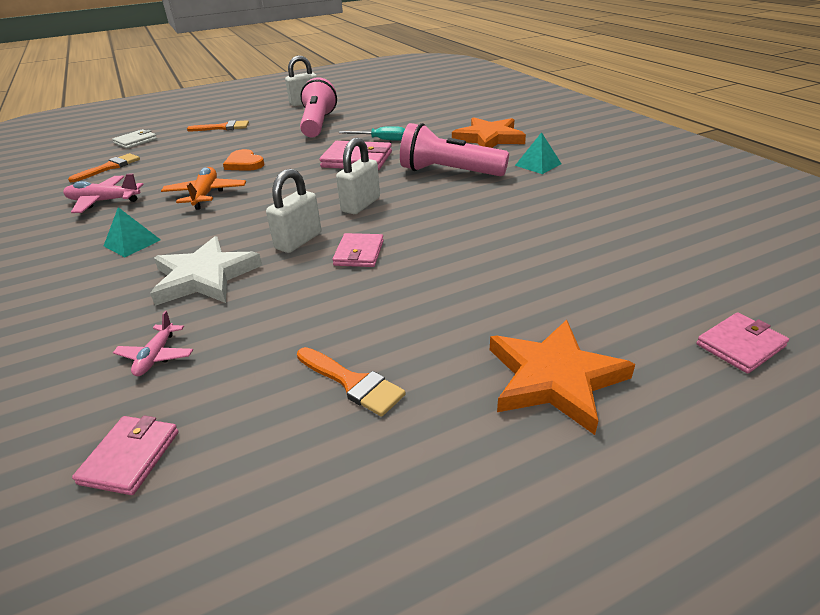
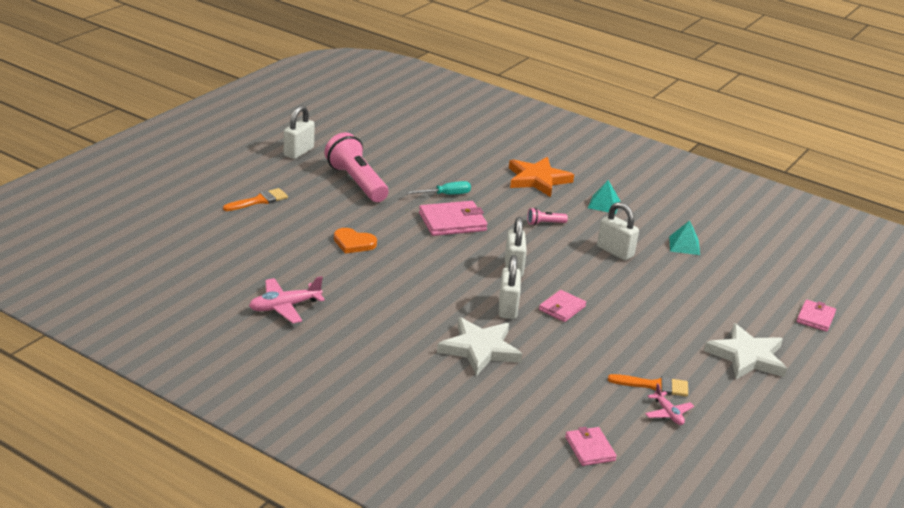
camera: 35 degrees left, 5 degrees down
(110, 167) = (220, 270): orange brush -> none
(132, 243) = (380, 337): turquoise pyramid -> turquoise pyramid (684, 245)
(135, 141) = (188, 233): white wallet -> none
(156, 356) = (527, 403): pink plane -> pink plane (668, 413)
(206, 195) = (370, 282): orange plane -> none
(359, 253) = (562, 308): pink wallet -> pink wallet turned 60 degrees clockwise
(449, 172) = (545, 223): pink flashlight -> pink flashlight, size x0.43
(498, 207) = (615, 251): none -> white padlock
(554, 378) = (747, 357): orange star -> white star

